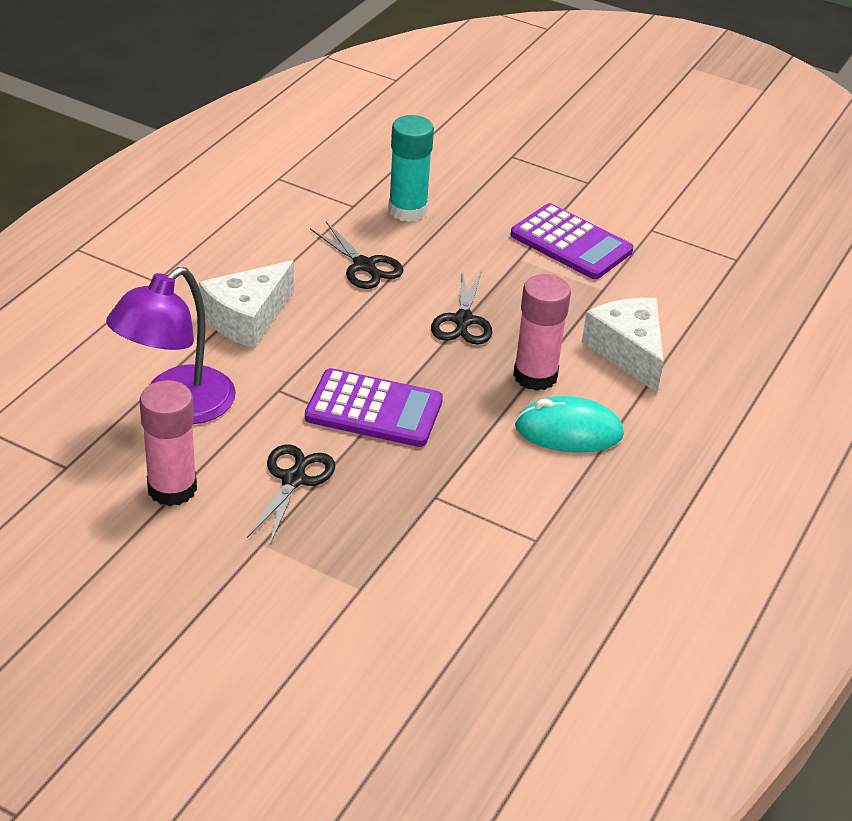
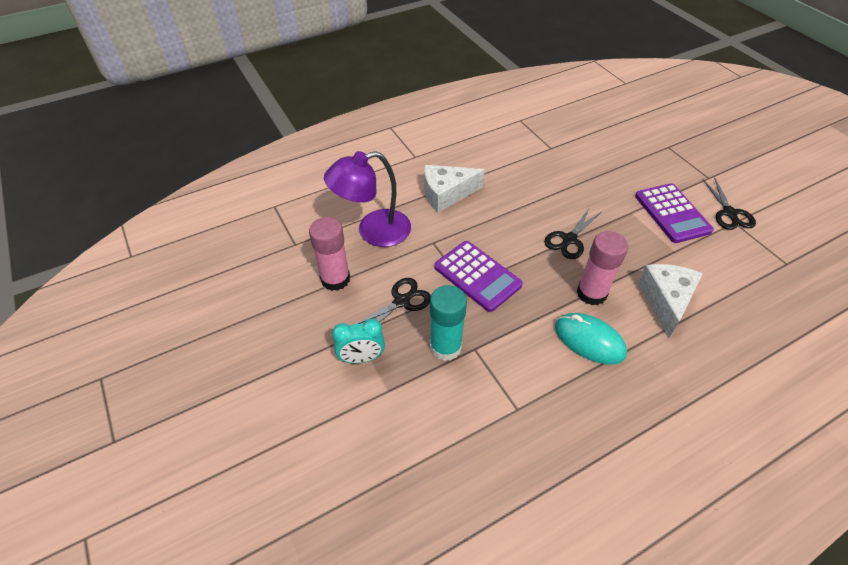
camera: 35 degrees right, 10 degrees up
(293, 567) = (361, 358): none -> turquoise clock
(364, 266) = (533, 185): black scissors -> black scissors (729, 213)
(408, 210) = (581, 160): turquoise glue stick -> turquoise glue stick (445, 347)

